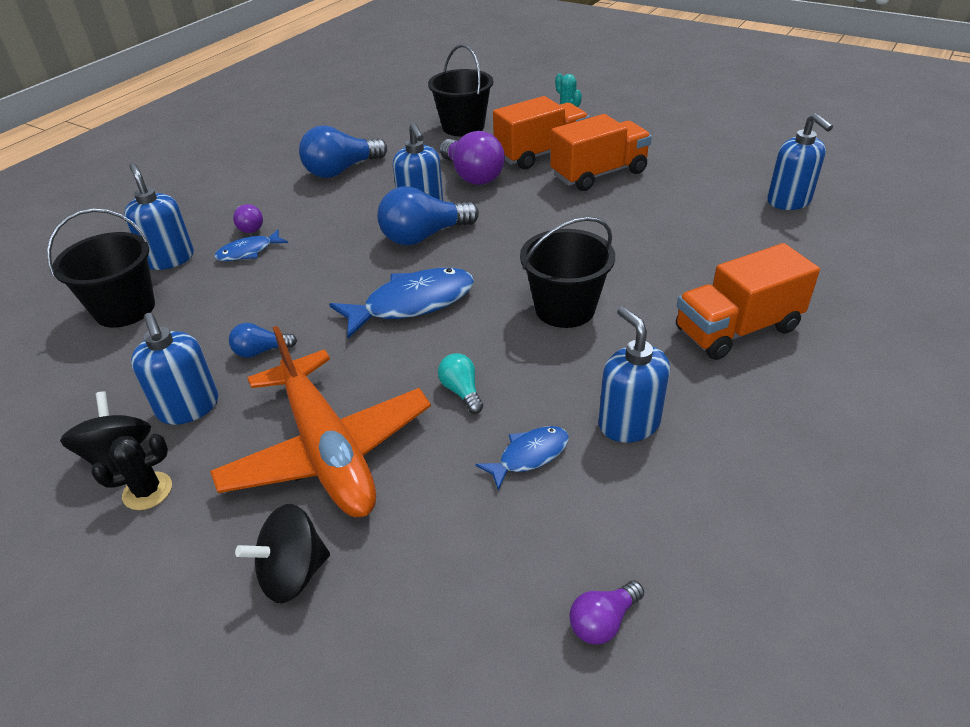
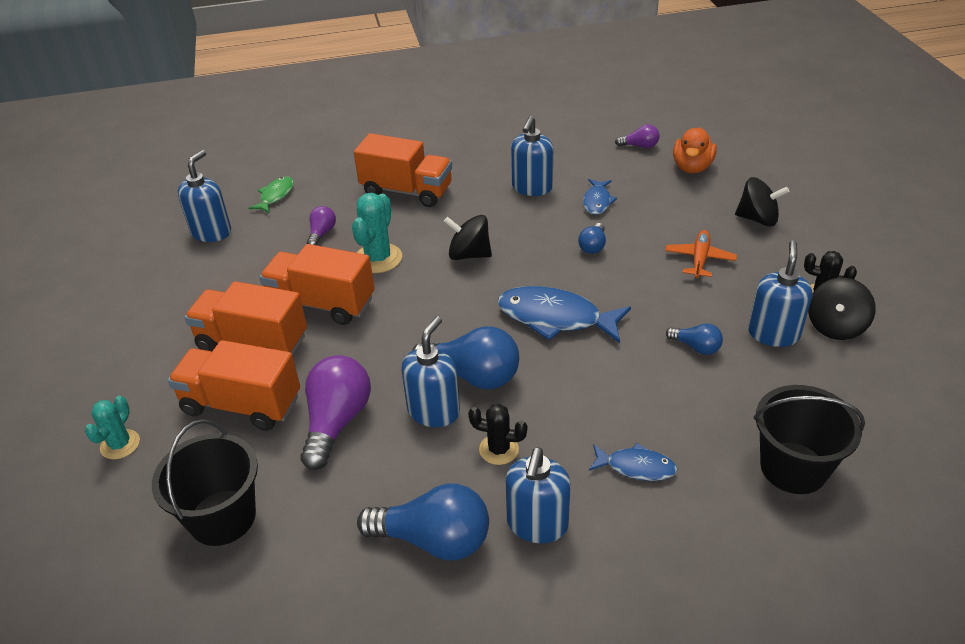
camera: 135 degrees left, 0 degrees up
(170, 259) = (721, 515): blue soap dispenser -> blue soap dispenser (537, 524)
(249, 227) = (610, 508): purple light bulb -> purple light bulb (322, 233)
(327, 450) = (699, 259): orange plane -> orange plane, size x0.46
(352, 215) = (499, 449): none -> black cactus
(461, 391) = (593, 246): turquoise light bulb -> blue light bulb
(473, 628) = (692, 167): none -> orange duck
(529, 456) = (597, 201): blue fish -> blue fish turned 90 degrees counterclockwise
(565, 308) = (469, 254): black bucket -> black spinning top
(604, 212) = (322, 304): none -> orange truck
(630, 260) = (378, 258): none -> turquoise cactus
(824, 251) = (275, 196): none -> green fish

